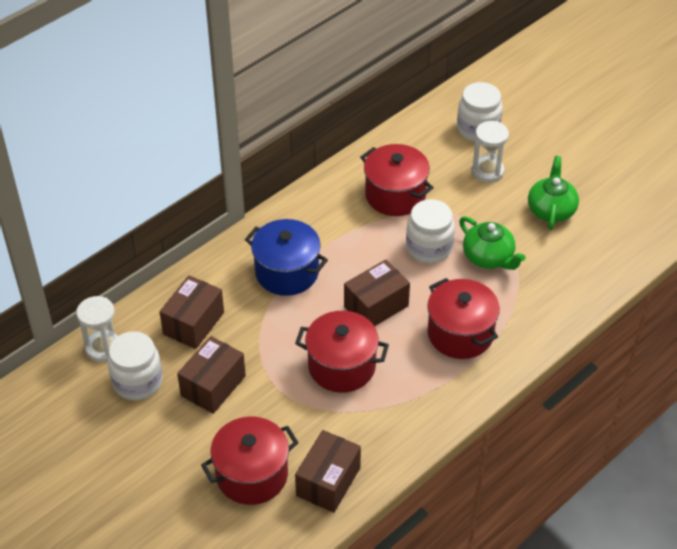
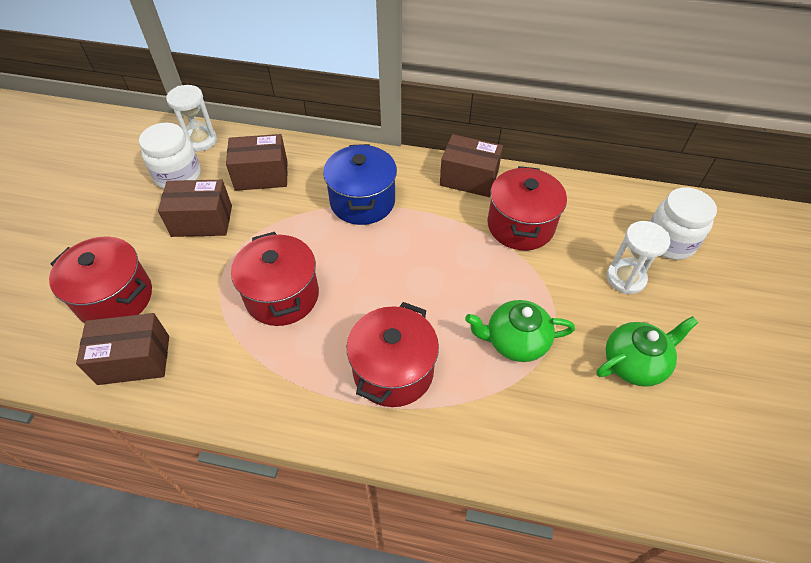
camera: 55 degrees right, 5 degrees up
(376, 306) = (374, 283): brown box -> brown box (469, 178)
(429, 248) = (481, 285): white jar -> none
(489, 257) = (515, 341): green teapot -> green teapot turned 75 degrees clockwise

